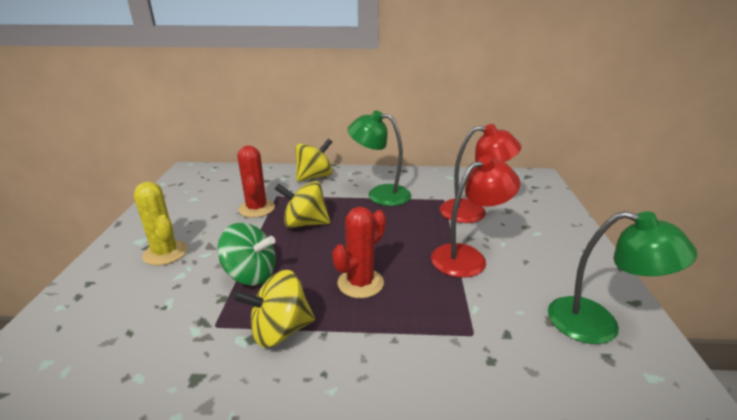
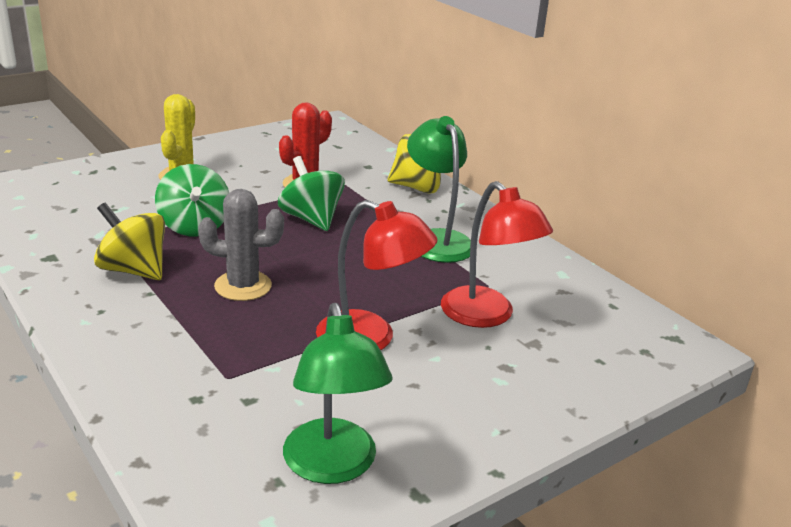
camera: 50 degrees right, 0 degrees up
(305, 223) = (311, 219): yellow spinning top -> green spinning top
(360, 283) = (243, 286): red cactus -> grey cactus

